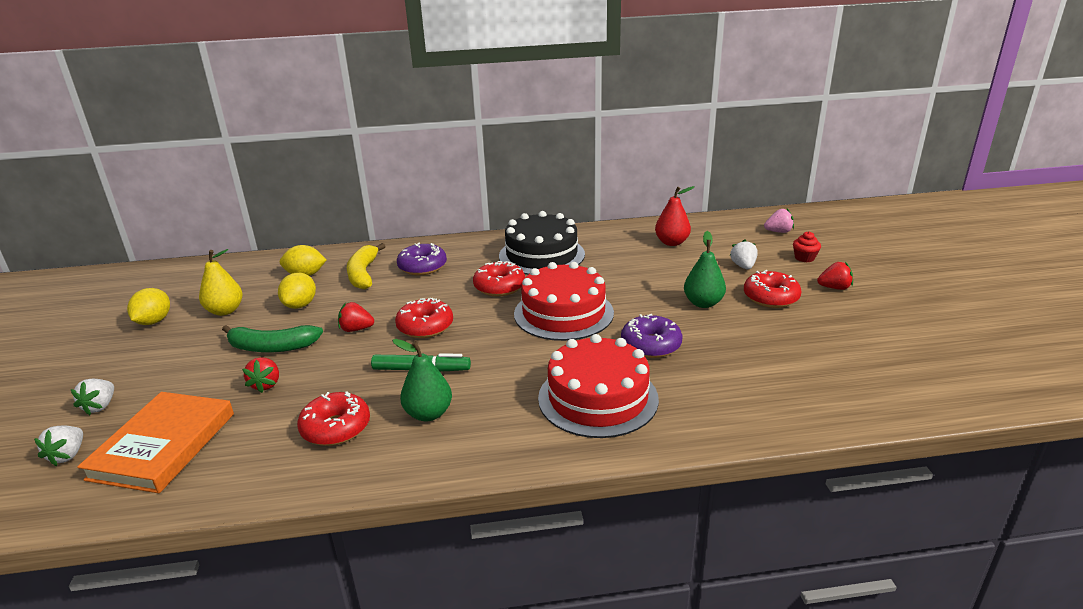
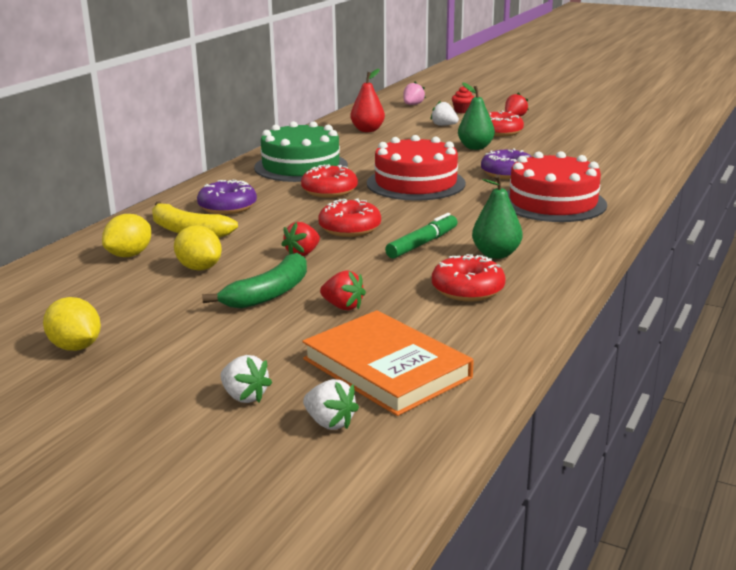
camera: 55 degrees left, 5 degrees down
(225, 311) = (133, 305): yellow pear -> none
(541, 255) = (301, 166): black cake -> green cake

